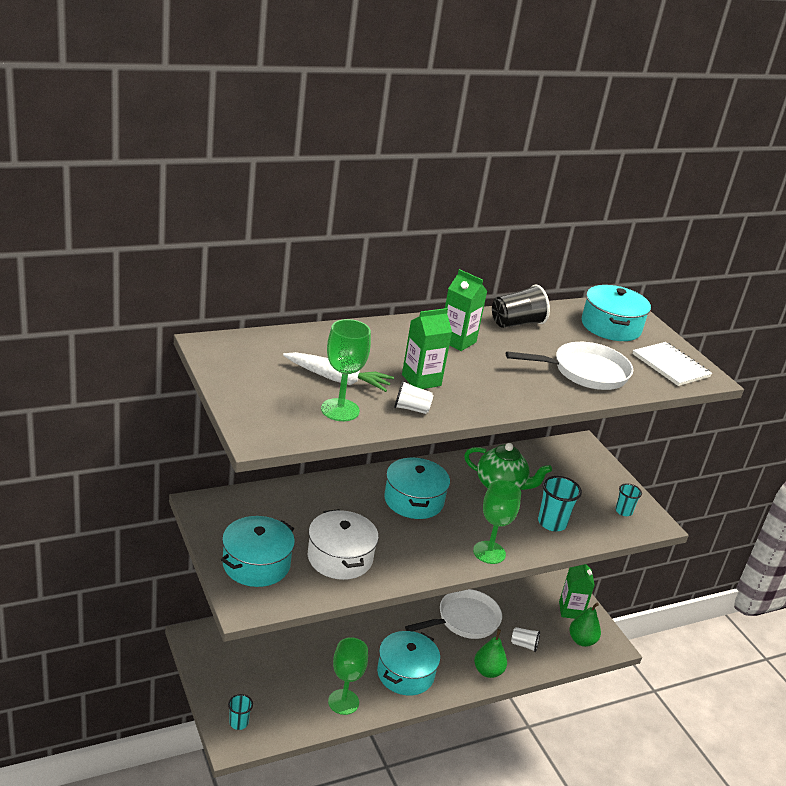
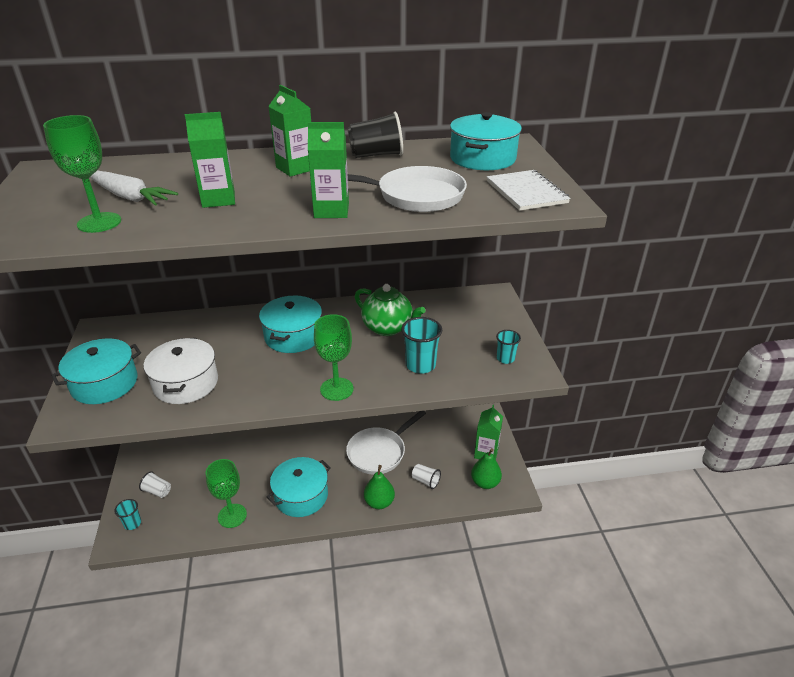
camera: 20 degrees right, 5 degrees up
(411, 409) = (178, 223): white cup -> white cup (157, 491)
(464, 620) = (379, 452): white pan -> white pan turned 150 degrees clockwise
(529, 390) = (331, 211): none -> green carton

